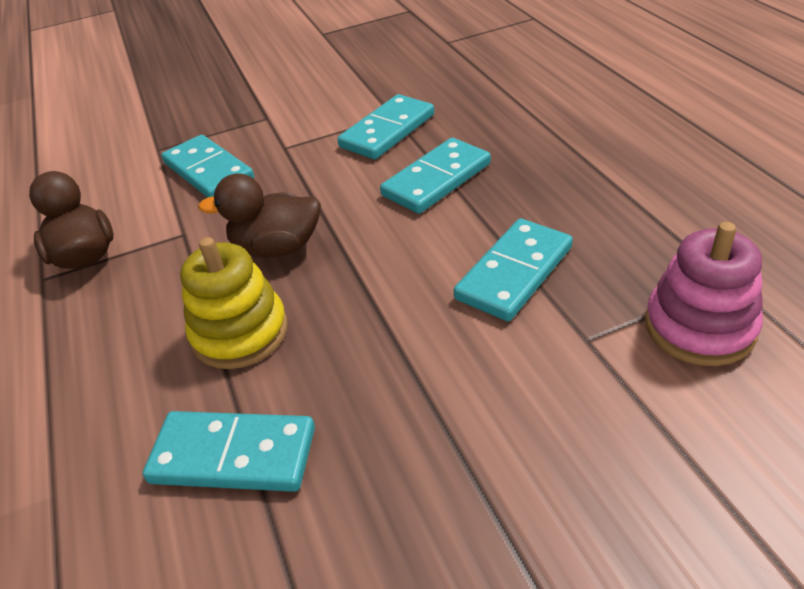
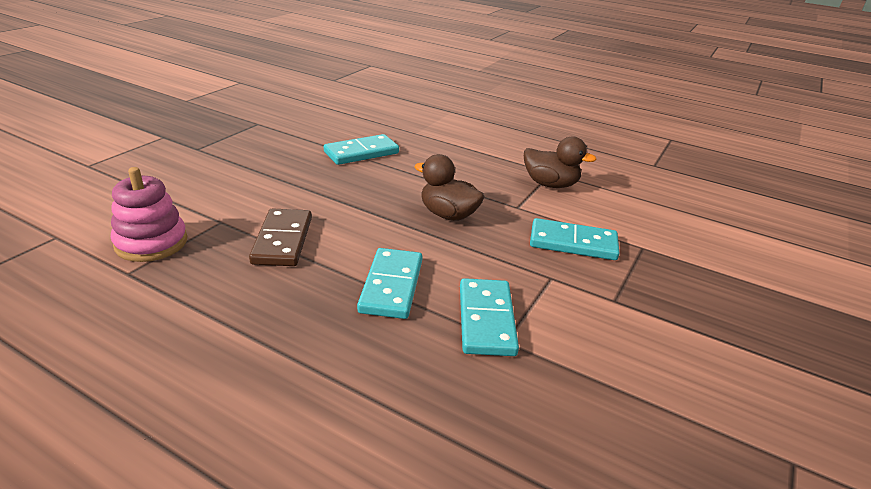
camera: 135 degrees right, 10 degrees down
(240, 333) = (412, 180): yellow stacking toy -> none
(277, 248) = (448, 215): brown duck -> brown duck turned 105 degrees counterclockwise
(514, 273) = (283, 240): turquoise domino -> brown domino

